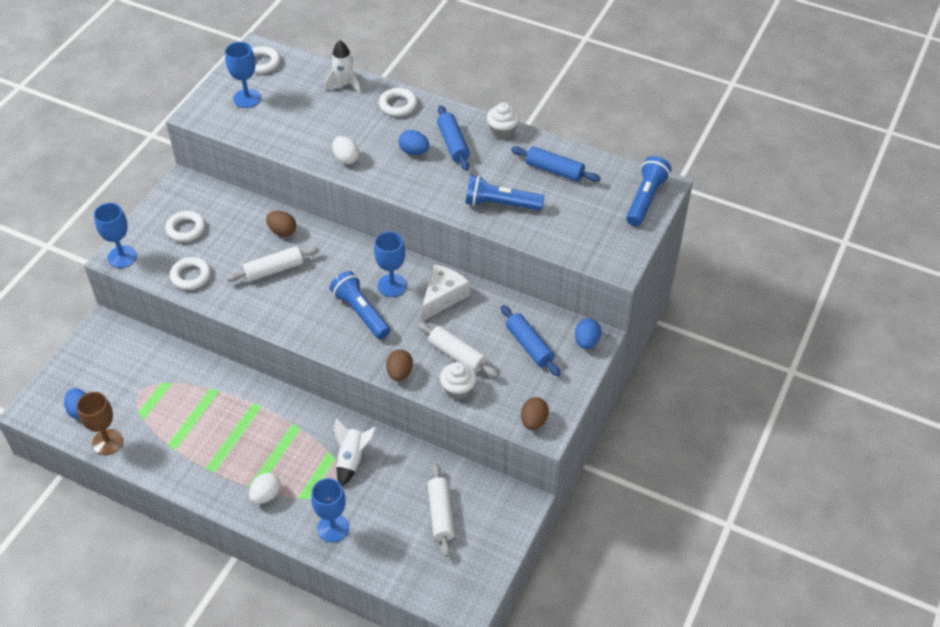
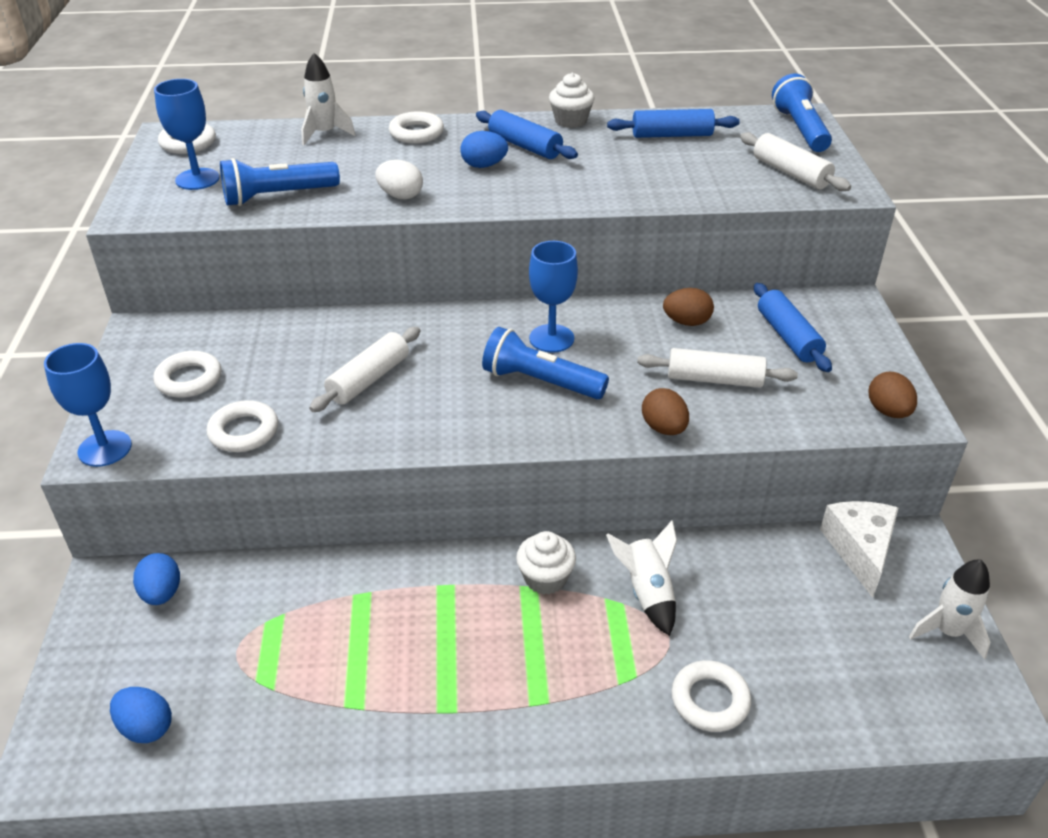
camera: 30 degrees left, 10 degrees down
(107, 442) = (233, 755): brown goblet -> none
(266, 495) = (568, 704): white egg -> none
(282, 231) = (342, 334): brown egg -> brown egg (686, 322)
(333, 528) = (710, 700): blue goblet -> white ring
(440, 514) = (832, 605): white rolling pin -> white rolling pin (790, 173)
(443, 297) = (629, 327): white cheese -> white cheese (859, 550)
(458, 389) = (758, 415): white cupcake -> white cupcake (545, 578)
(486, 558) = (947, 632): none -> white rocket
(500, 204) = (647, 179): blue flashlight -> blue flashlight (277, 196)
(529, 345) = (788, 337): blue rolling pin -> blue rolling pin turned 45 degrees clockwise
(586, 341) = (846, 308): blue egg -> blue egg (162, 593)

